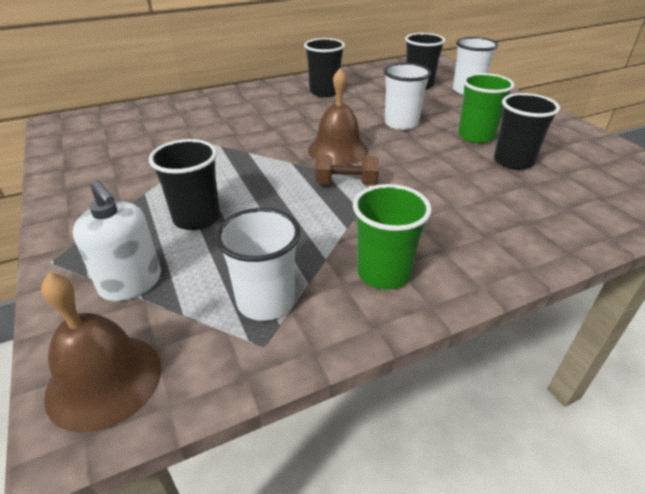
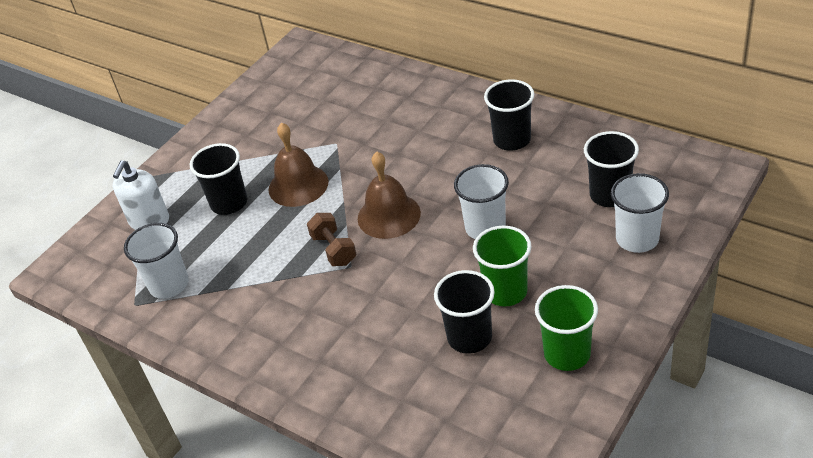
camera: 65 degrees right, 5 degrees up
(104, 380) = (79, 262): brown bell -> brown bell (298, 185)
(384, 273) = (231, 324): green cup -> green cup (567, 354)

